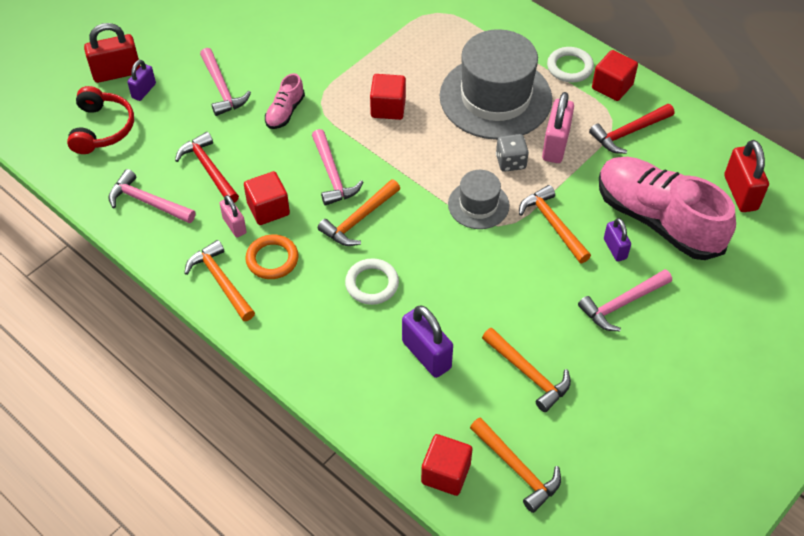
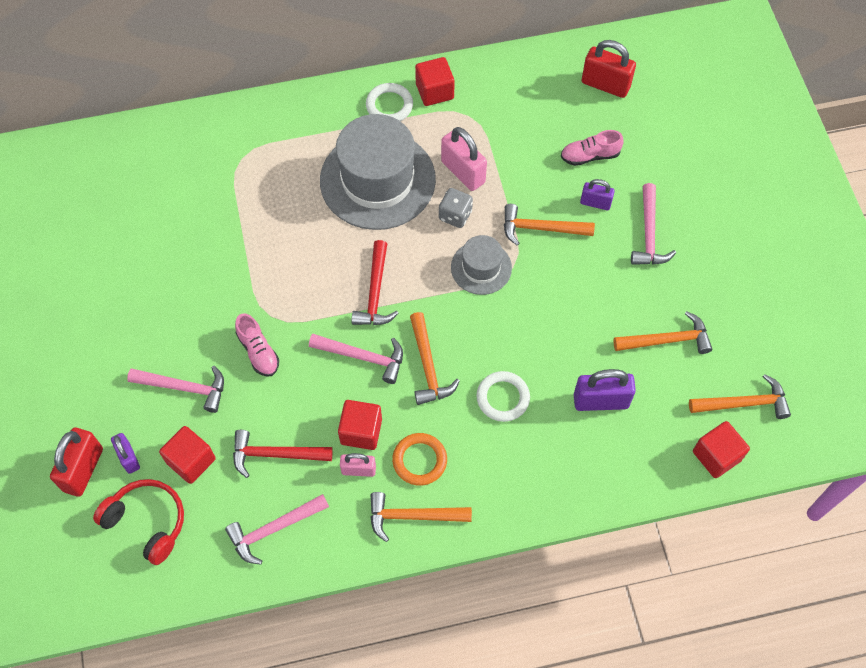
camera: 55 degrees left, 10 degrees up
(388, 108) = (322, 267): red cube -> red cube (191, 461)
(629, 133) = (491, 114): red hammer -> red hammer (375, 293)
(657, 220) = (590, 156): pink shoe -> pink shoe, size x0.44

